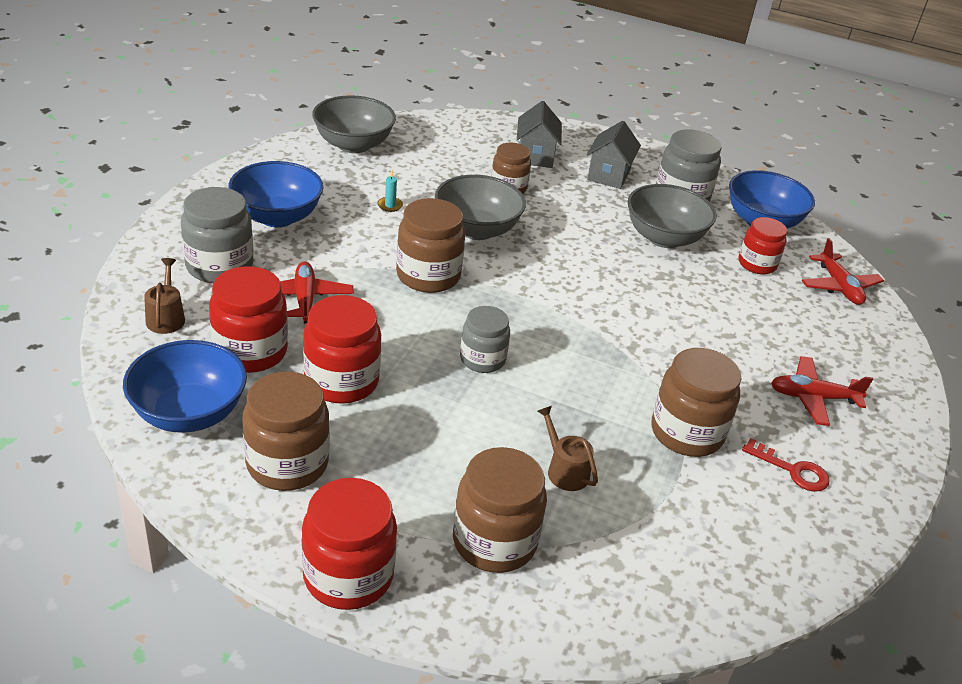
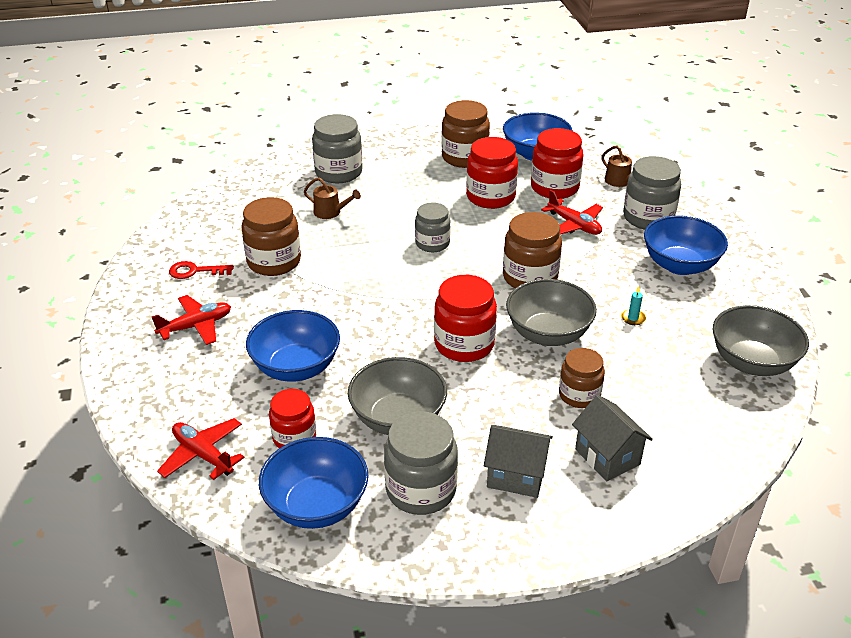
camera: 150 degrees right, 0 degrees up
(348, 575) = (388, 139): red jar -> red jar (464, 344)
(494, 541) = (338, 172): brown jar -> grey jar
(608, 175) = (516, 476): grey house -> grey house turned 60 degrees counterclockwise
(726, 310) = (296, 367): none -> blue bowl

